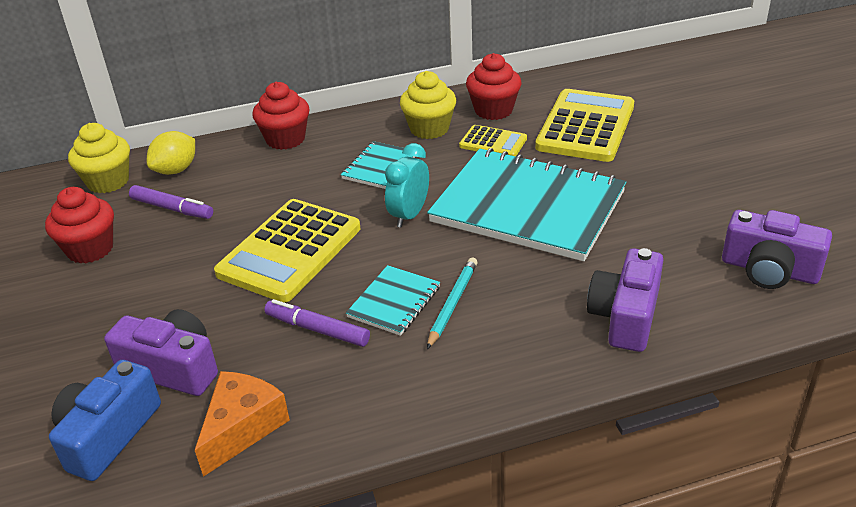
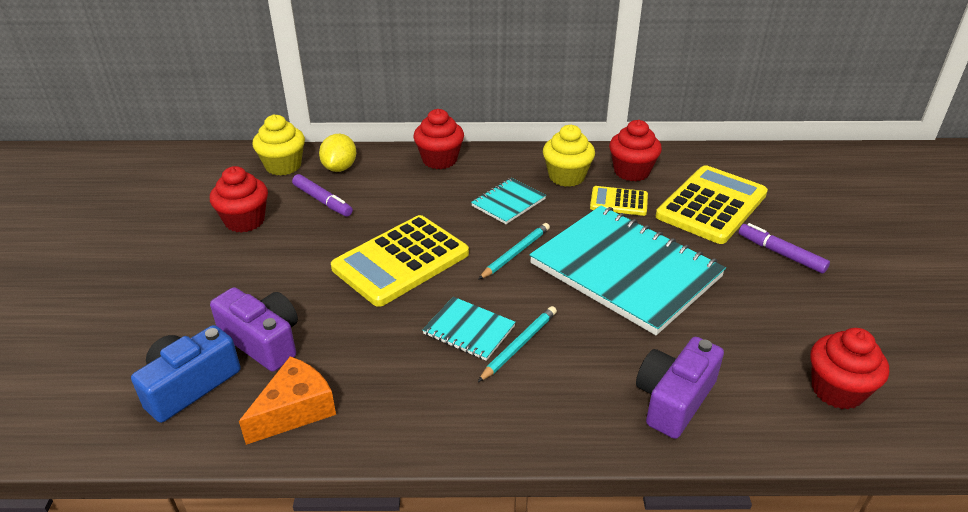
camera: 15 degrees right, 0 degrees up
(176, 170) = (340, 168): yellow lemon -> yellow lemon turned 45 degrees counterclockwise
(317, 330) = (393, 338): purple marker -> purple marker (781, 254)
(394, 302) = (469, 330): turquoise notebook -> turquoise notebook turned 75 degrees clockwise
(409, 215) = (515, 253): turquoise clock -> turquoise pencil
(493, 142) = (618, 202): yellow calculator -> yellow calculator turned 150 degrees clockwise
(769, 270) = (837, 390): purple camera -> red cupcake

